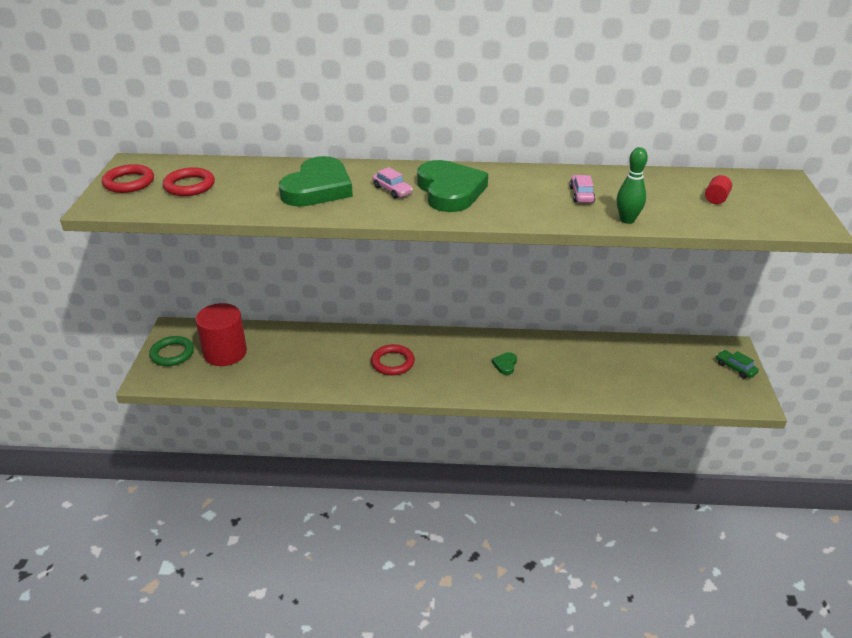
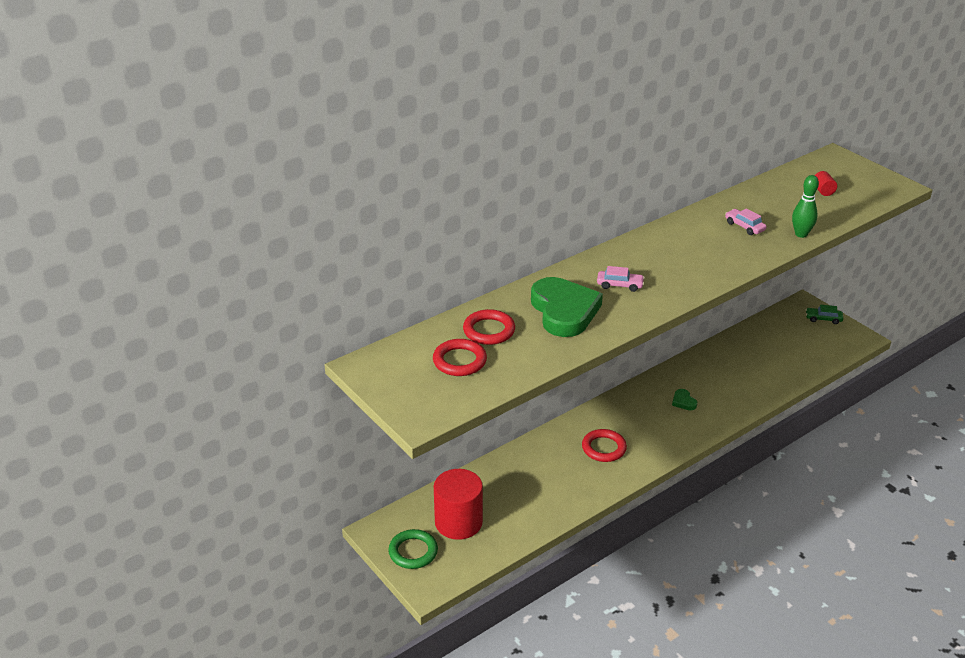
camera: 40 degrees left, 0 degrees up
(129, 182) = (401, 385): red ring -> red ring (489, 330)
(450, 191) = (659, 266): green heart -> none

